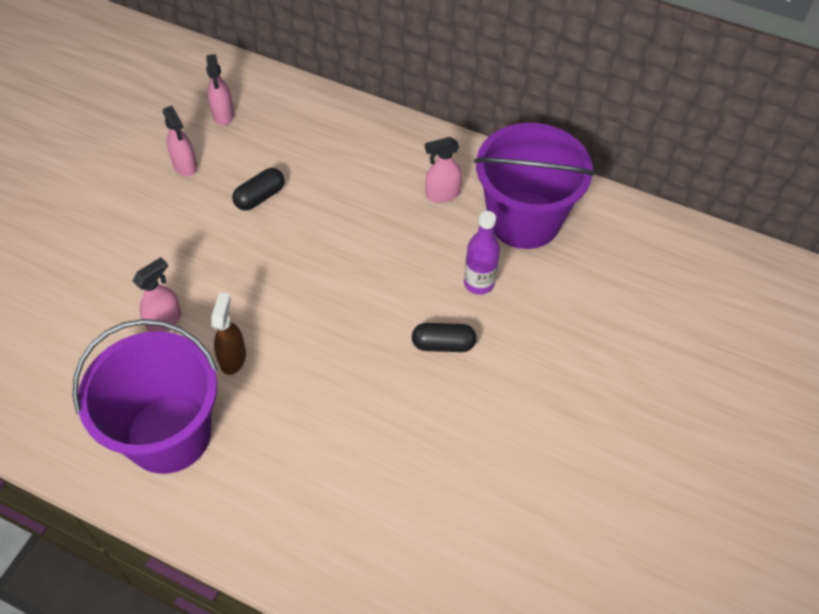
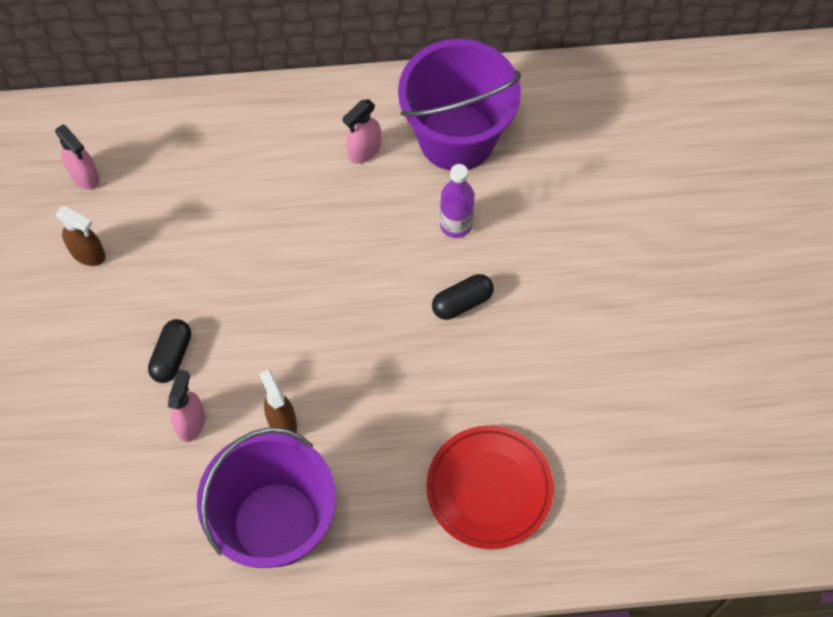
camera: 30 degrees left, 10 degrees up
(185, 166) = (88, 253): pink spray bottle -> brown spray bottle
(260, 197) = (189, 247): black capsule -> black capsule (172, 356)
(362, 508) = (489, 488): none -> red plate

